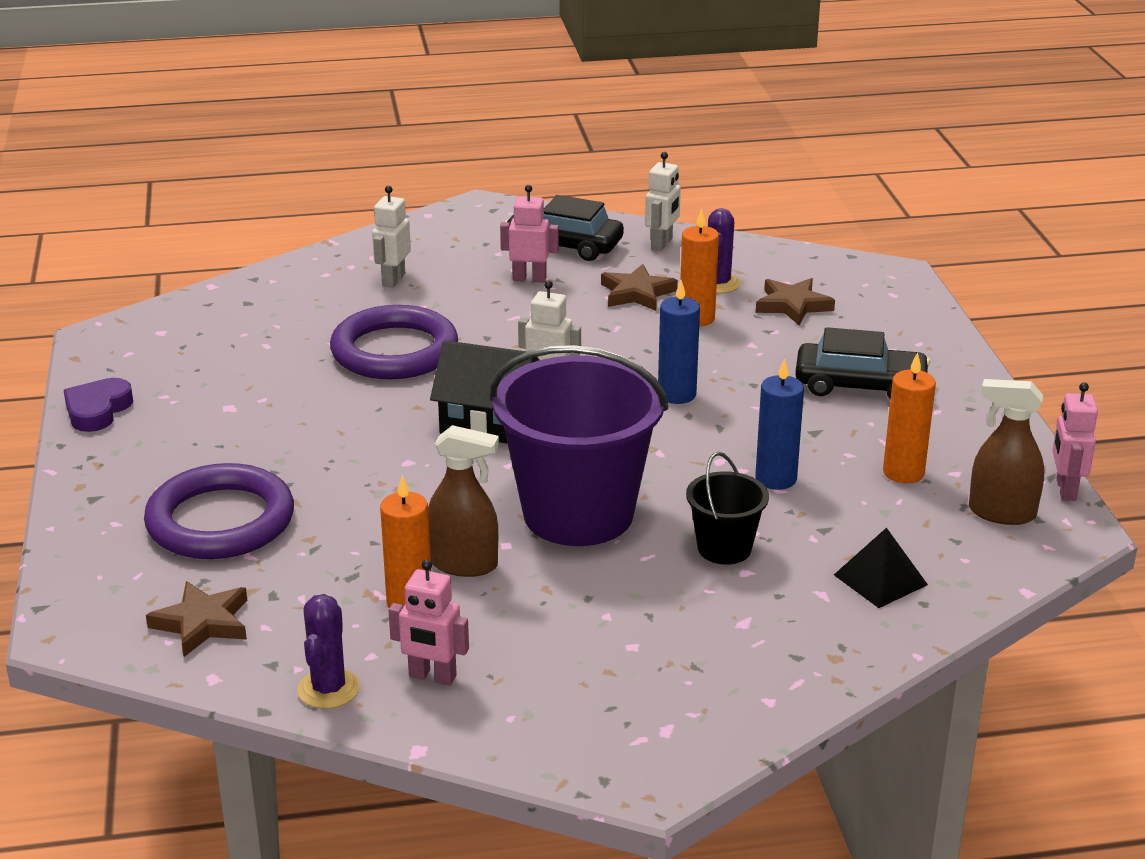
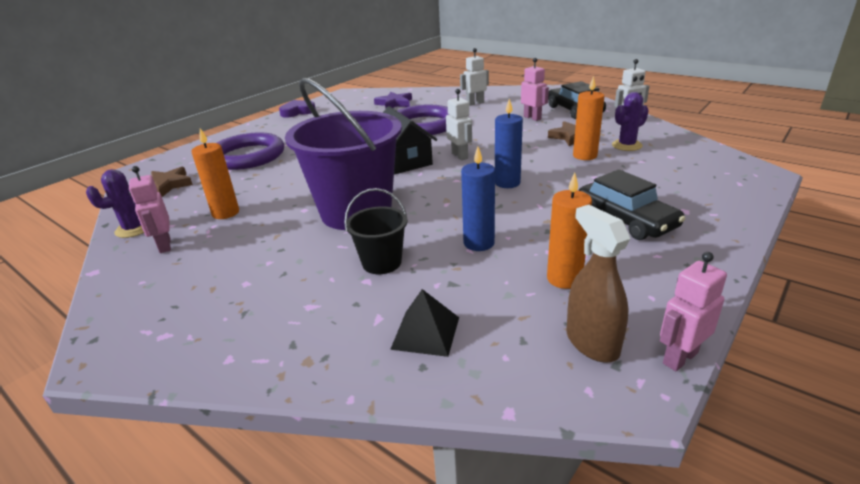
camera: 50 degrees right, 0 degrees up
(252, 327) = (394, 103): none -> purple star
(464, 564) = (274, 209): brown spray bottle -> none
(793, 305) = (655, 167): brown star -> none

